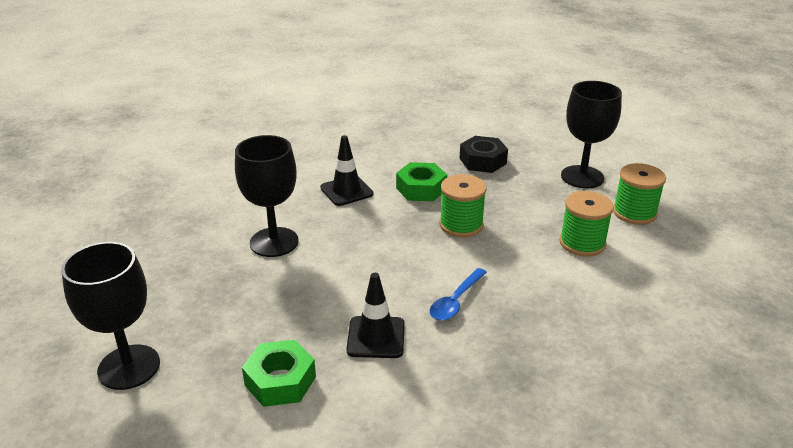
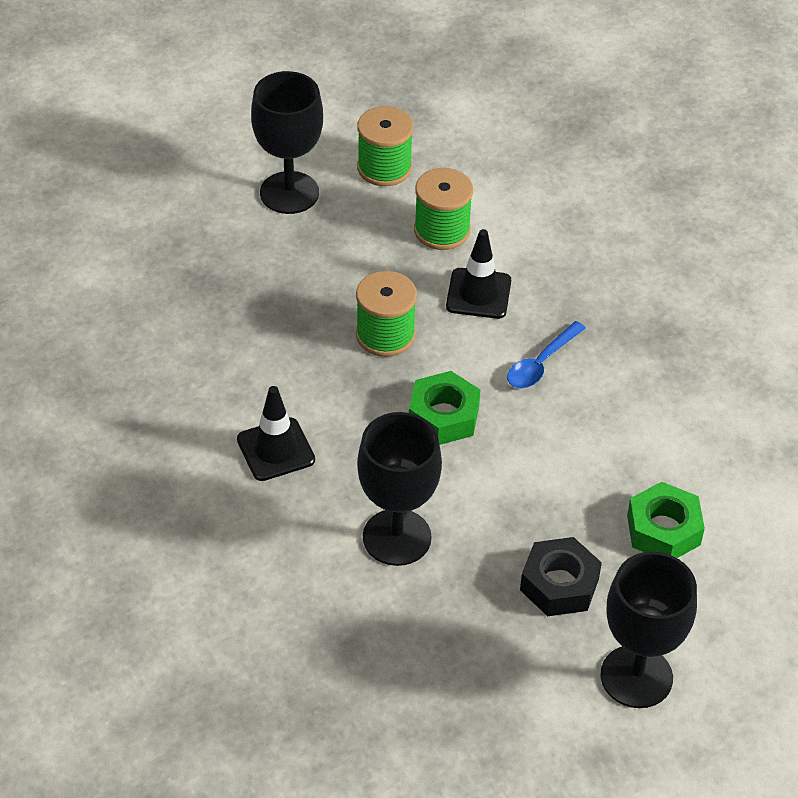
camera: 85 degrees left, 15 degrees up
(376, 337) = (598, 441): black traffic cone -> black traffic cone (478, 294)
(421, 189) = (286, 364): green nut -> green nut (443, 416)
(455, 301) = (541, 363): blue spoon -> blue spoon turned 90 degrees clockwise
(482, 161) = (222, 285): black nut -> black nut (559, 584)

